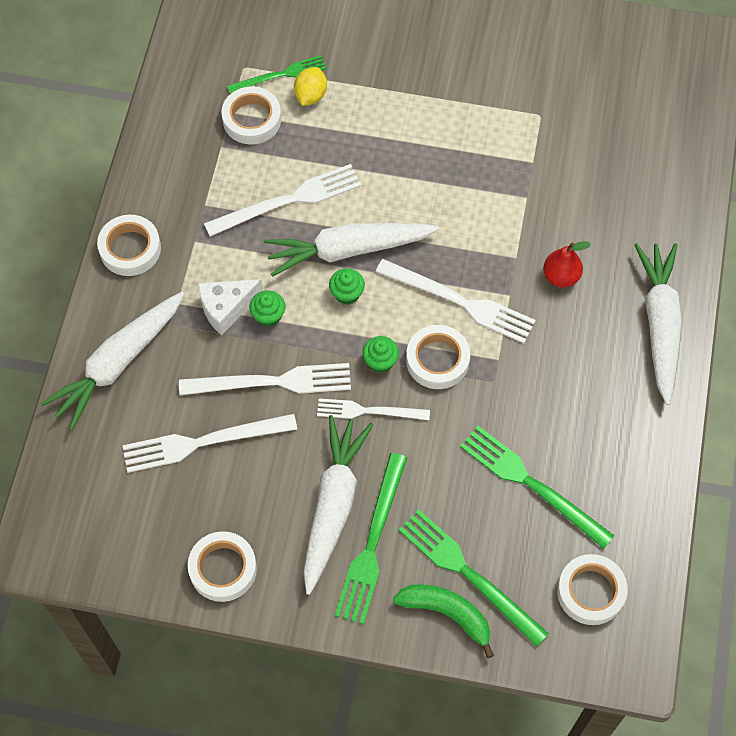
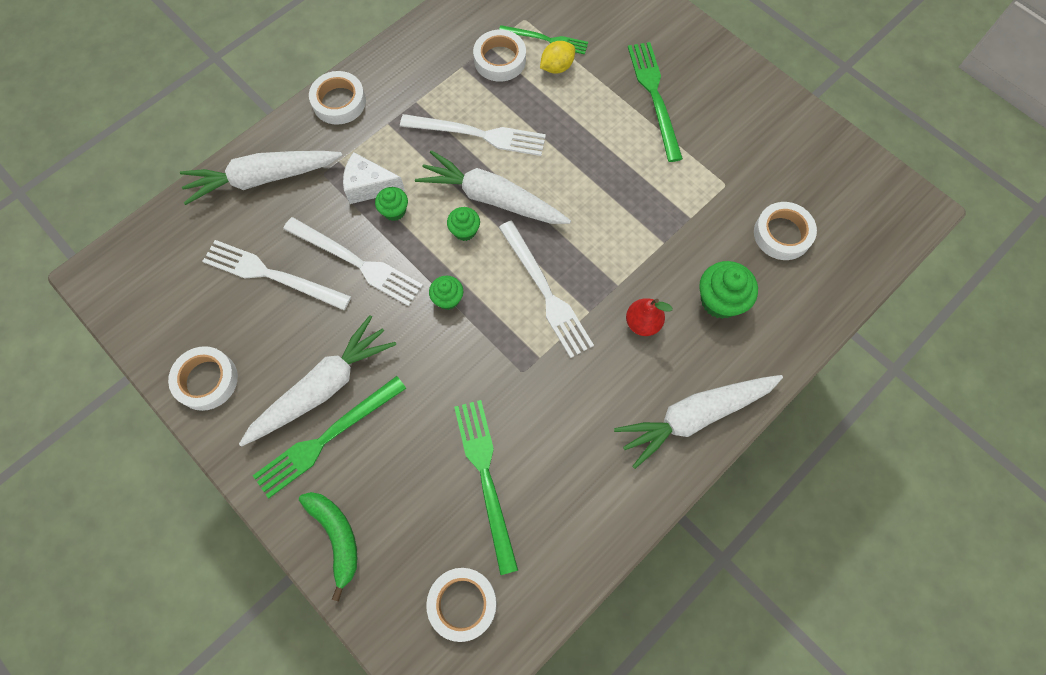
camera: 35 degrees right, 5 degrees up
(368, 411) = (408, 331): white fork -> none
(437, 360) = (492, 326): white tape -> white tape (782, 234)
(468, 574) = (378, 516): green fork -> green fork (654, 96)
(609, 218) = (720, 300): none -> green cupcake
(659, 325) = (695, 416): white carrot -> white carrot turned 150 degrees counterclockwise

